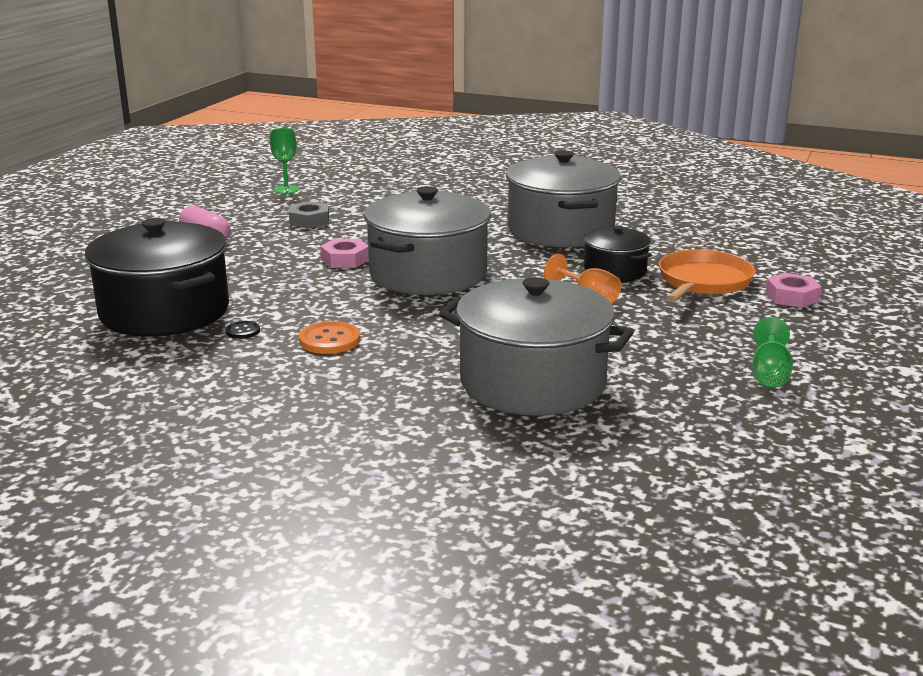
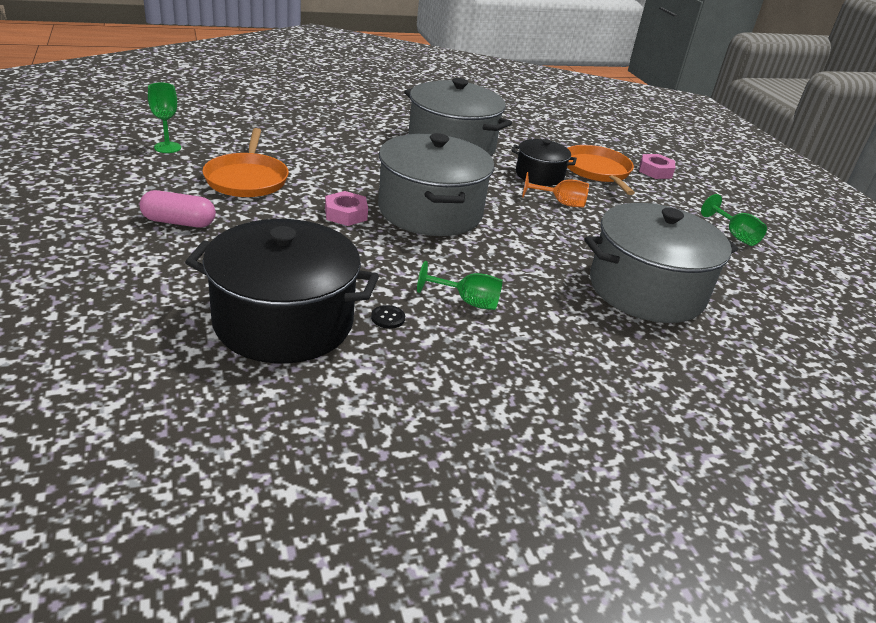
camera: 45 degrees left, 10 degrees up
(309, 221) = (247, 179): grey nut -> orange pan
(329, 340) = (467, 302): orange button -> green goblet

